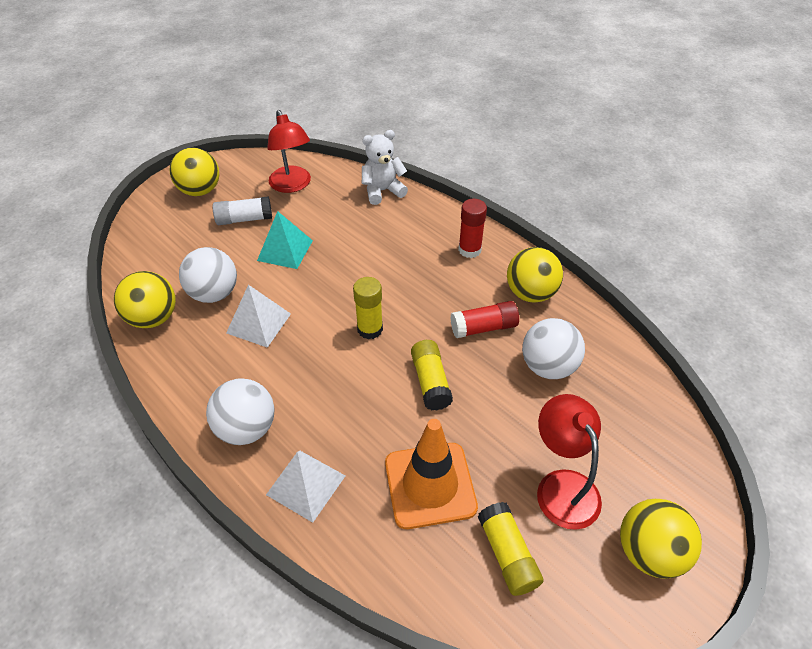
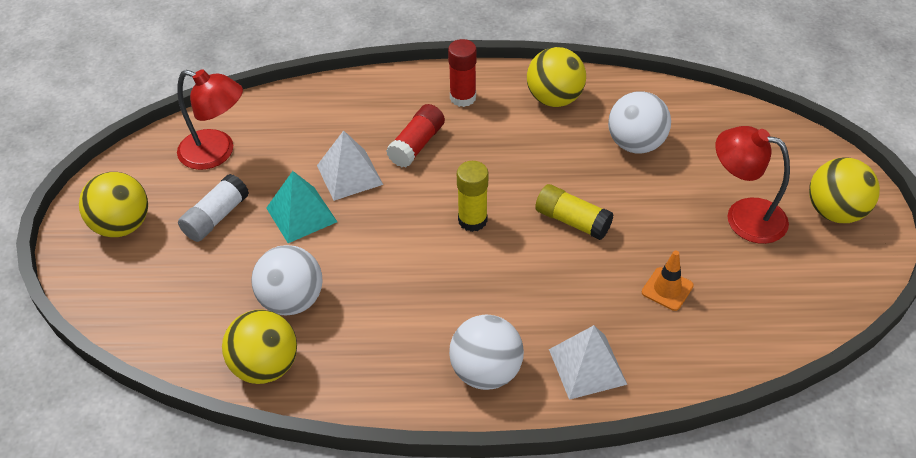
camera: 45 degrees left, 0 degrees up
(259, 323) = (372, 290): white pyramid -> white pyramid (349, 174)
(382, 191) = (315, 99): white teddy bear -> none
(430, 485) = (667, 289): orange traffic cone -> orange traffic cone, size x0.50
(483, 328) = (556, 151): red glue stick -> red glue stick (416, 145)
(507, 554) = (766, 286): yellow glue stick -> none

